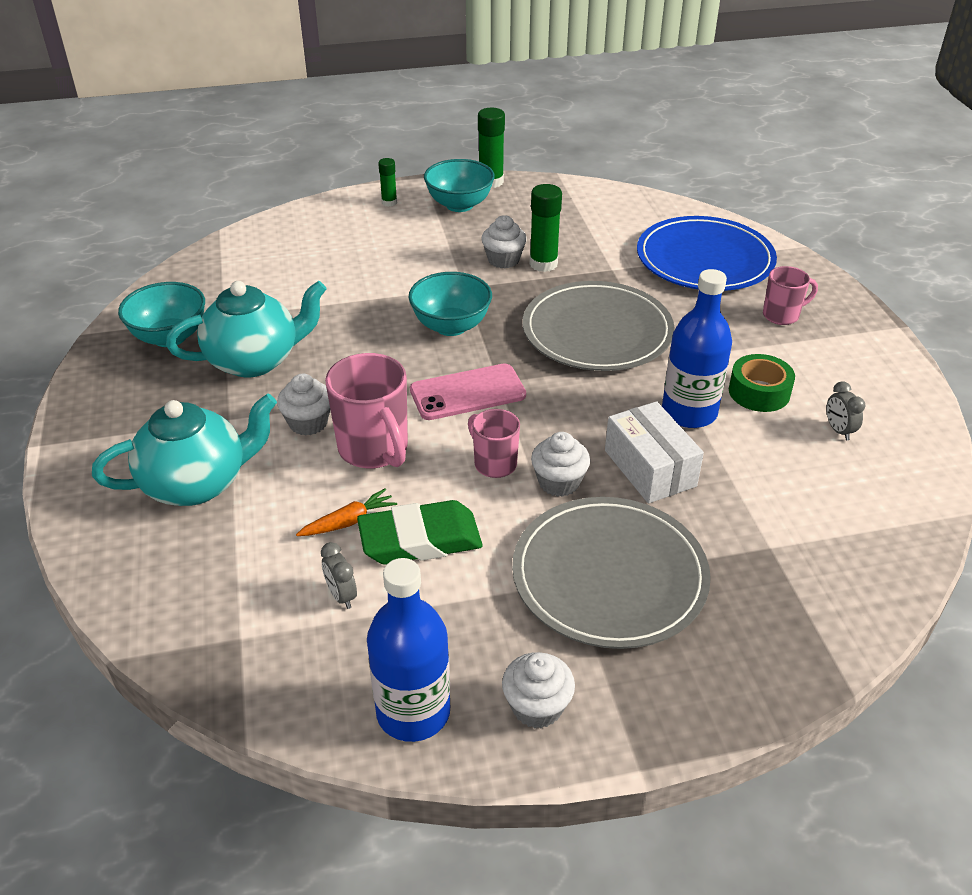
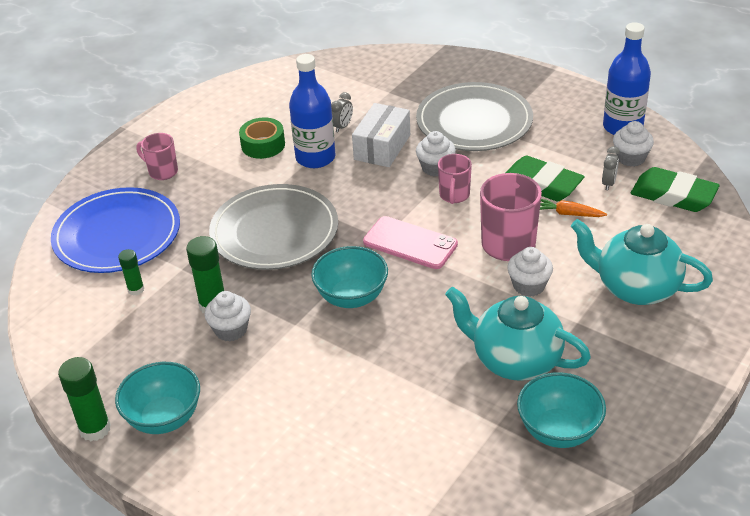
camera: 130 degrees left, 0 degrees up
(243, 633) = (673, 195): none -> green eraser
(389, 202) = (209, 470): green glue stick -> green glue stick (136, 289)
(537, 707) = (569, 102): white cupcake -> white cupcake (630, 158)
(838, 430) = (267, 108): grey clock -> grey clock (342, 127)

